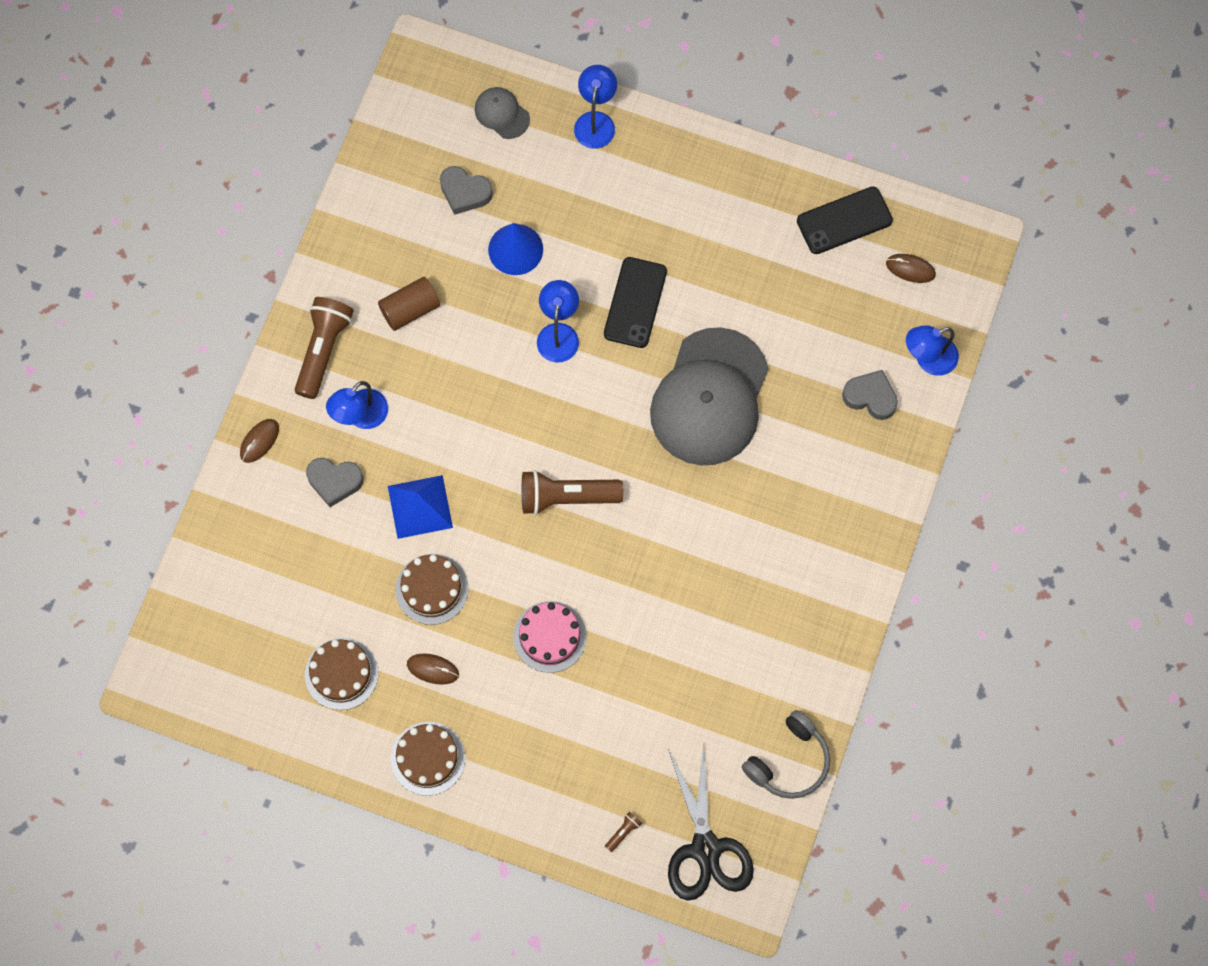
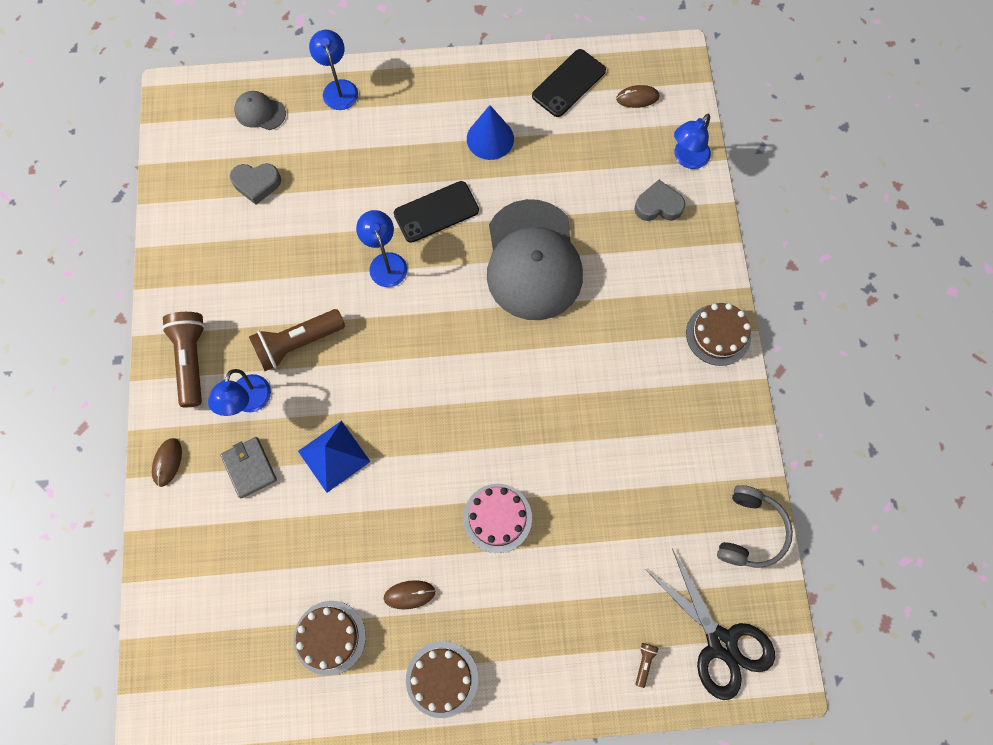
camera: 25 degrees left, 0 degrees up
(334, 481) = (249, 468): grey heart -> grey wallet
(410, 309) = (252, 295): brown cylinder -> none
(432, 589) = (376, 523): brown cake -> brown cake (718, 334)
(515, 249) = (319, 211): blue cone -> blue cone (490, 138)
(566, 497) = (455, 392): brown flashlight -> brown flashlight (297, 343)
(635, 302) = (436, 212): black phone -> black phone turned 75 degrees clockwise

